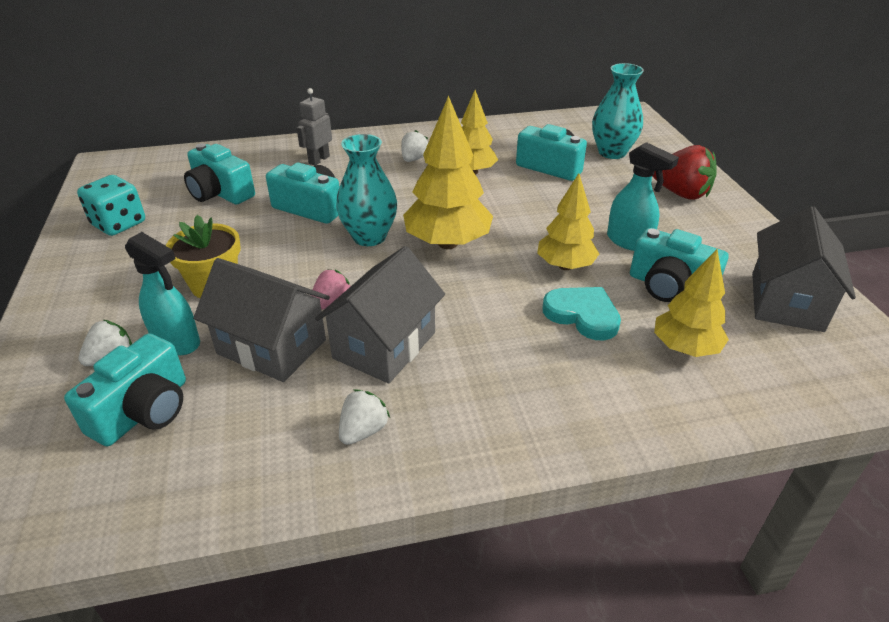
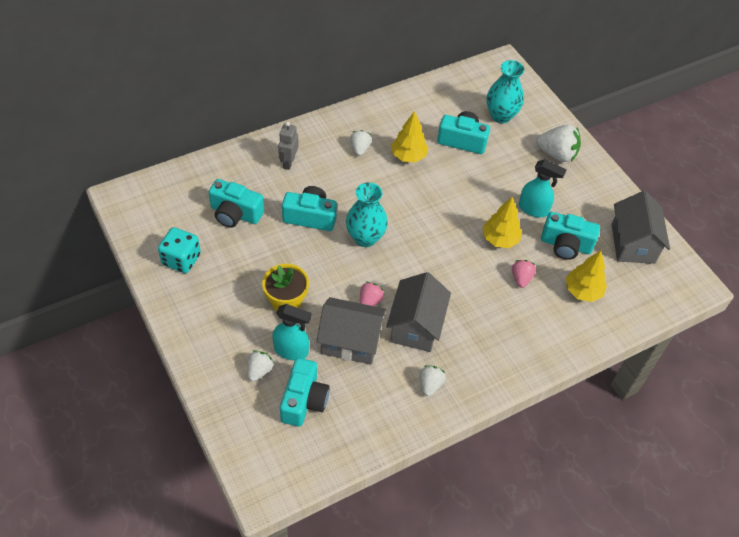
camera: 20 degrees left, 15 degrees up
(448, 243) = (419, 233): yellow tree -> none
(582, 315) = (521, 278): turquoise heart -> pink strawberry
(681, 193) = (557, 154): red strawberry -> white strawberry

